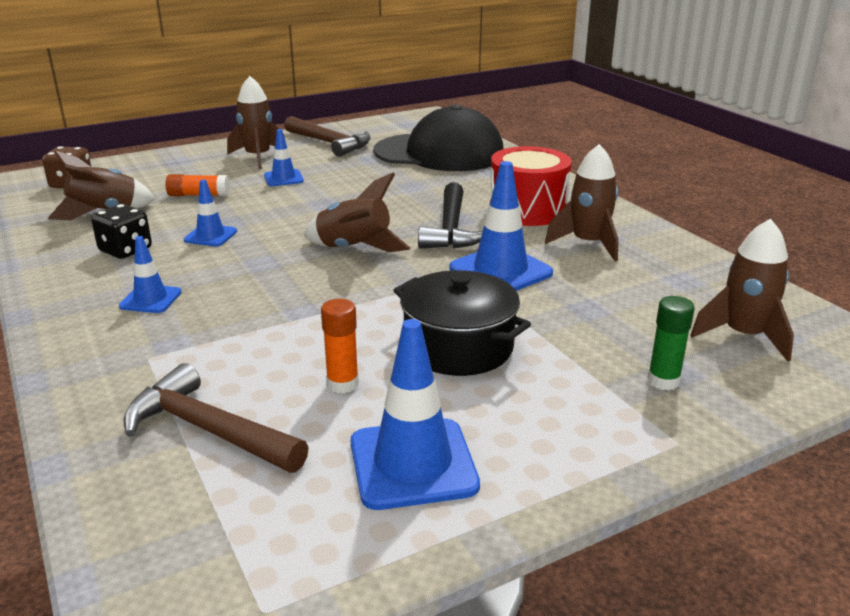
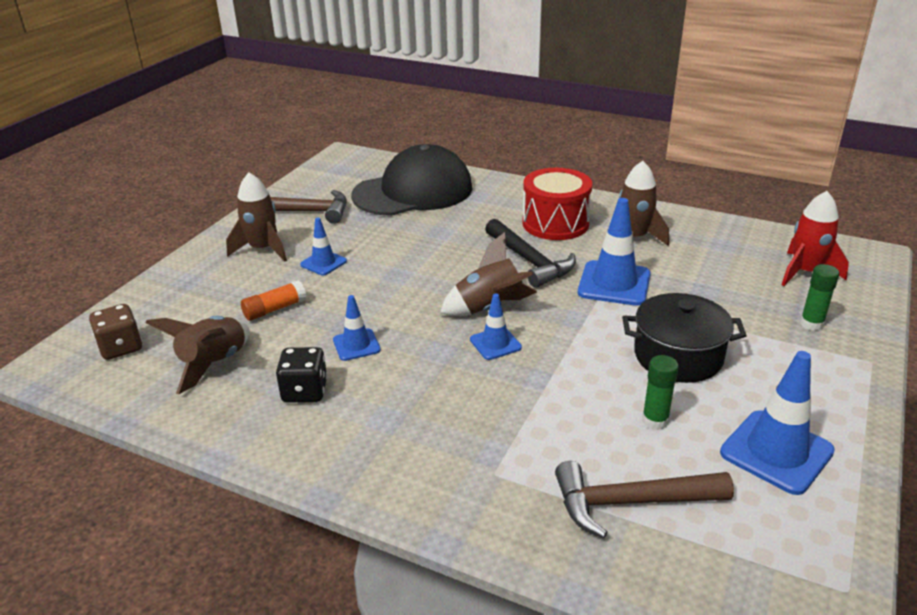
camera: 35 degrees left, 5 degrees up
(150, 299) = (409, 425): blue traffic cone -> blue traffic cone (495, 343)
(342, 384) = (655, 421): orange glue stick -> green glue stick
(743, 336) = (805, 272): brown rocket -> red rocket

